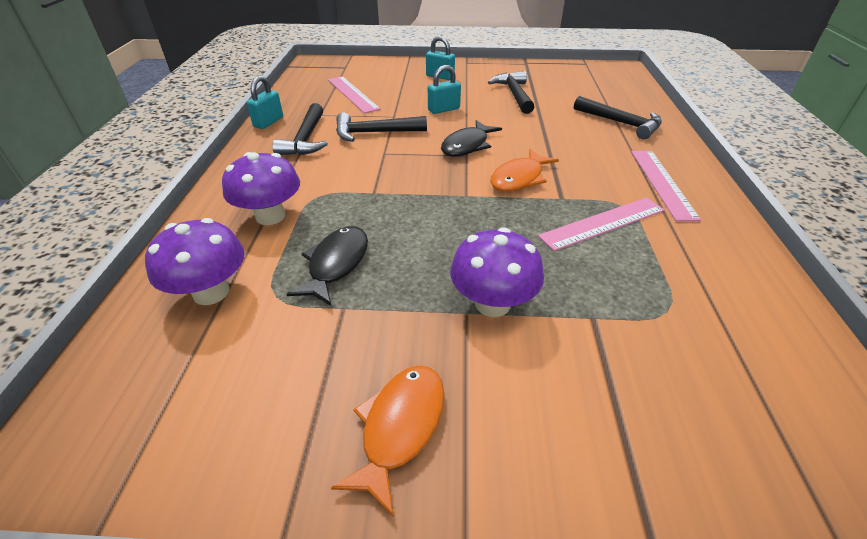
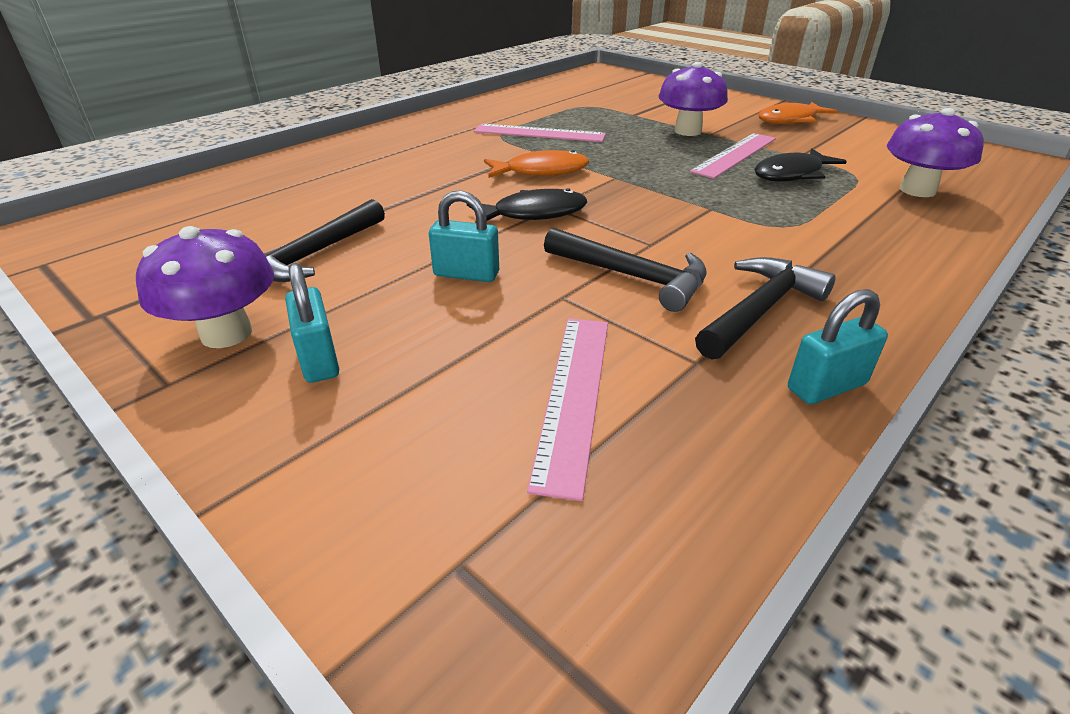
camera: 140 degrees left, 5 degrees down
(270, 216) = (850, 224): purple mushroom -> purple mushroom (226, 333)
(620, 123) = (319, 174): black hammer -> none
(662, 183) = (435, 134): pink ruler -> pink ruler (735, 155)

